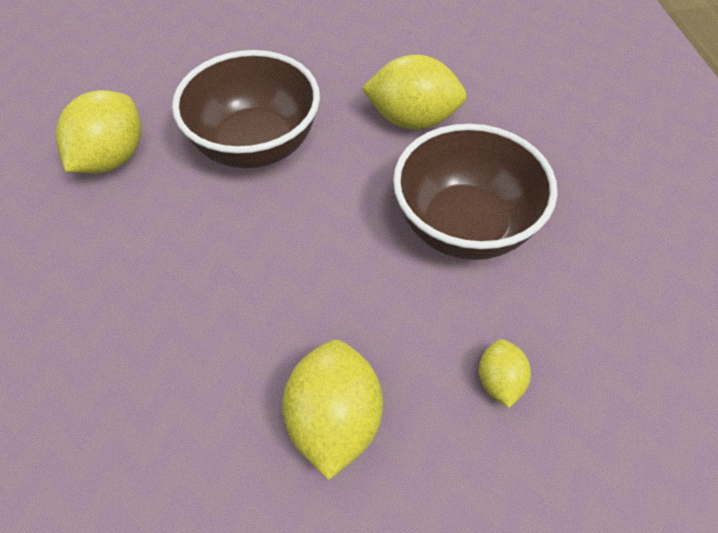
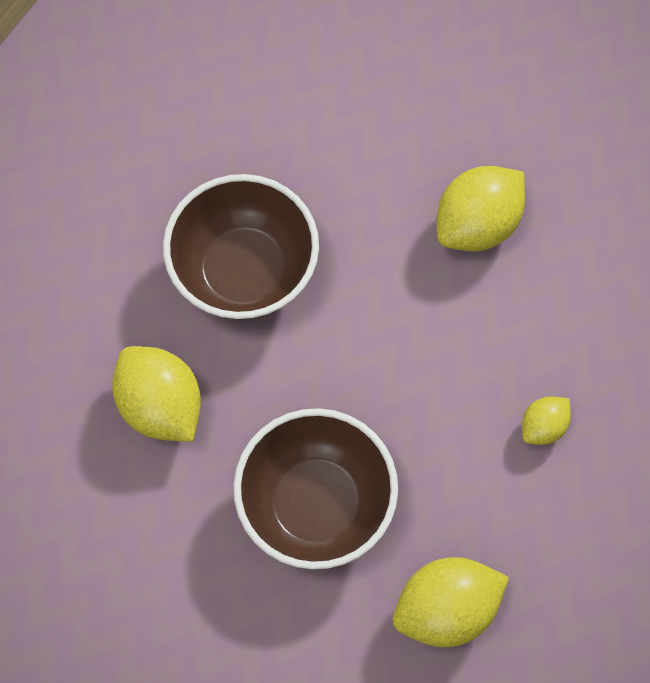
camera: 135 degrees left, 15 degrees up
(500, 382) = (354, 155): yellow lemon -> yellow lemon (543, 426)

